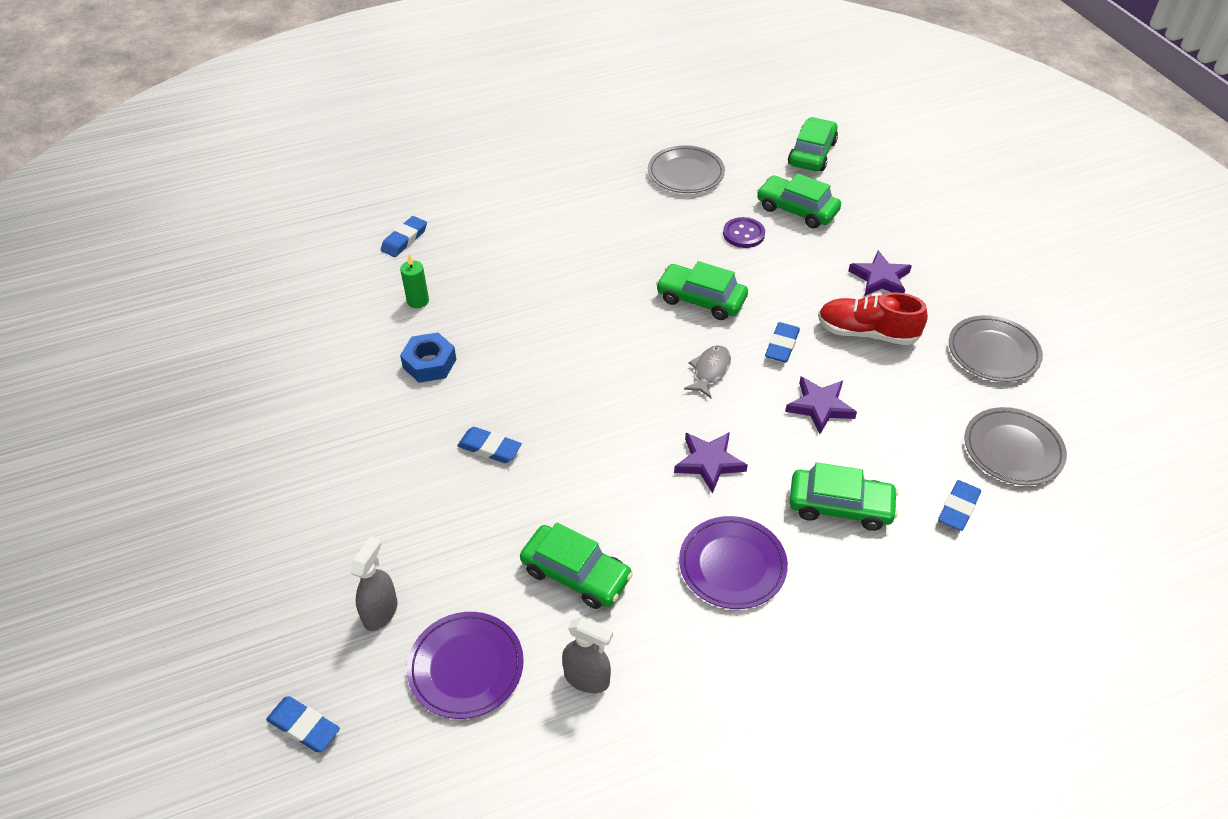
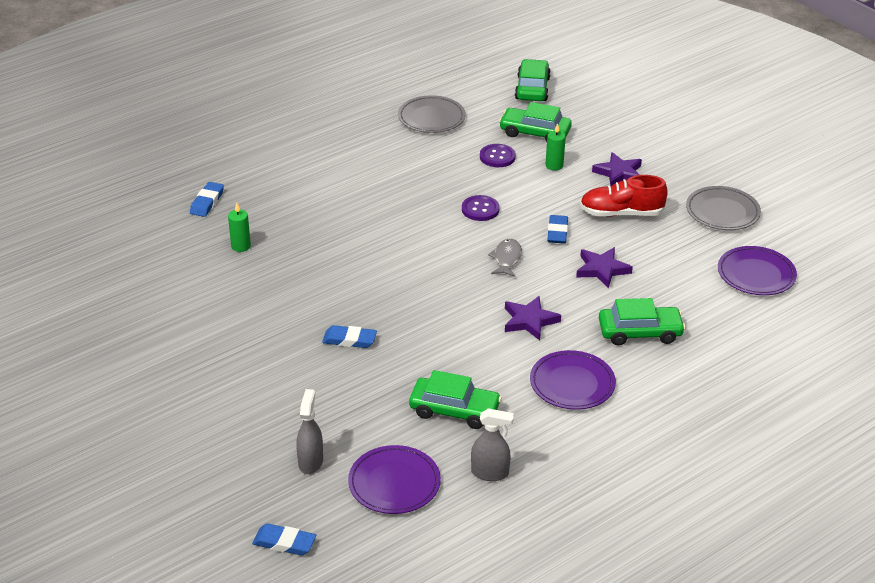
camera: 15 degrees left, 10 degrees down
(429, 363) = (272, 289): blue nut -> none
(701, 299) = (480, 209): green car -> purple button
(806, 256) = (554, 165): none -> green candle
(958, 508) = (727, 319): blue eraser -> none
(1013, 449) = (756, 274): grey plate -> purple plate

